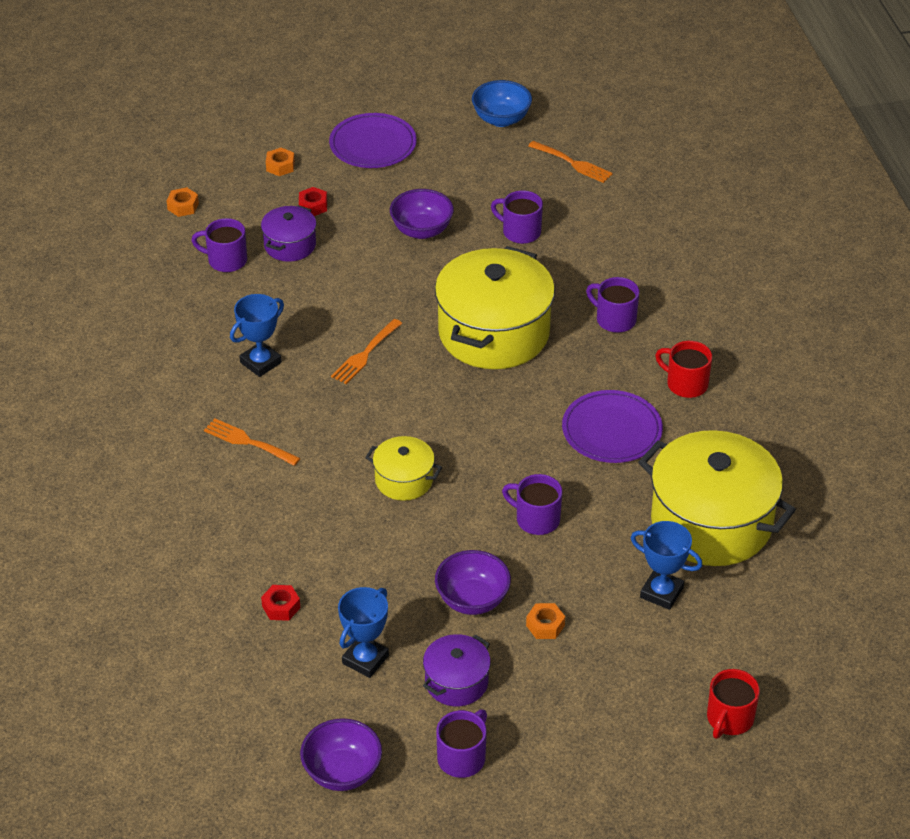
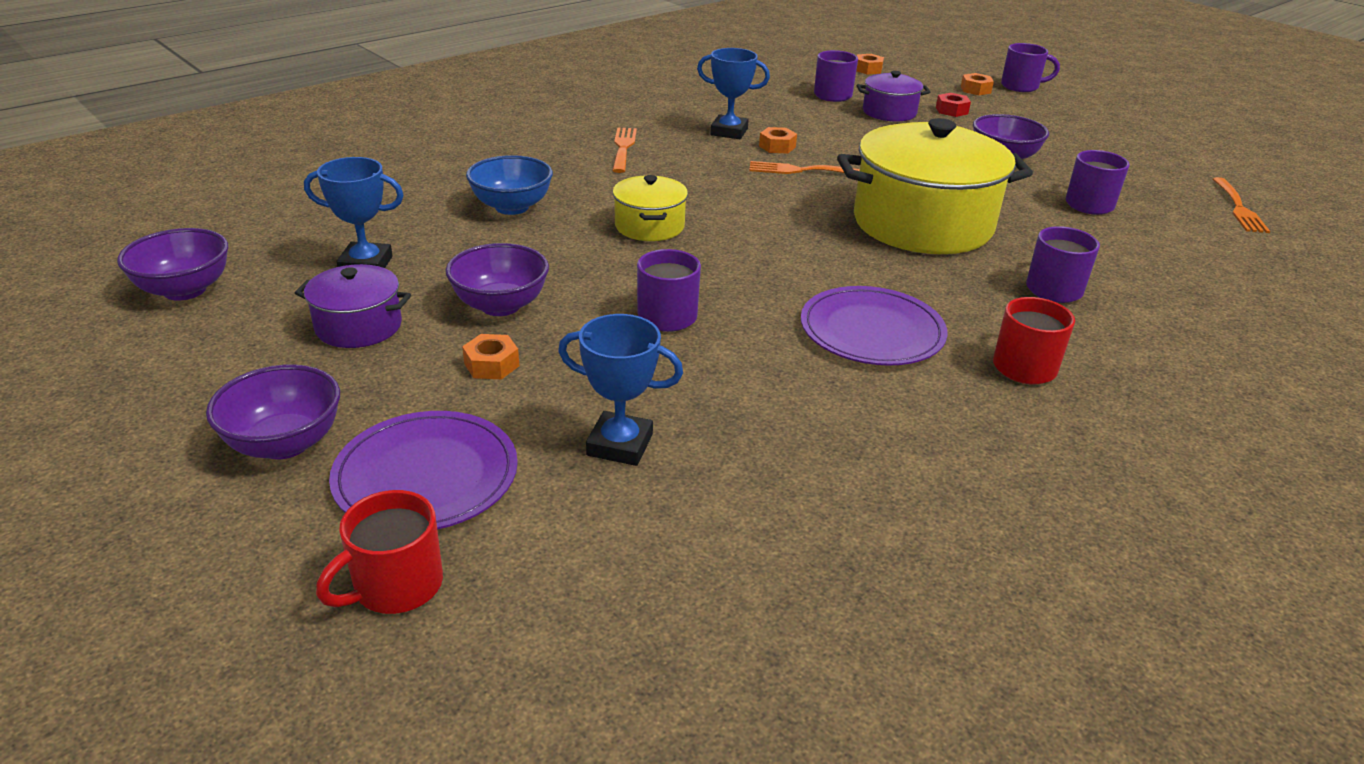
camera: 60 degrees right, 10 degrees down
(281, 607) = (416, 207): red nut -> none
(311, 347) = (777, 146): none -> orange nut
(373, 144) = (1071, 116): purple plate -> purple plate (426, 476)
(462, 757) = (231, 360): purple mug -> purple mug (1021, 86)
(501, 119) = (1220, 160): blue bowl -> blue bowl (512, 207)
(577, 744) = (285, 443): none -> purple bowl
(661, 593) = (620, 445): blue trophy -> blue trophy turned 75 degrees counterclockwise
(711, 522) = (796, 455): yellow pot -> none
(729, 719) = (395, 586): red mug -> red mug turned 45 degrees counterclockwise

